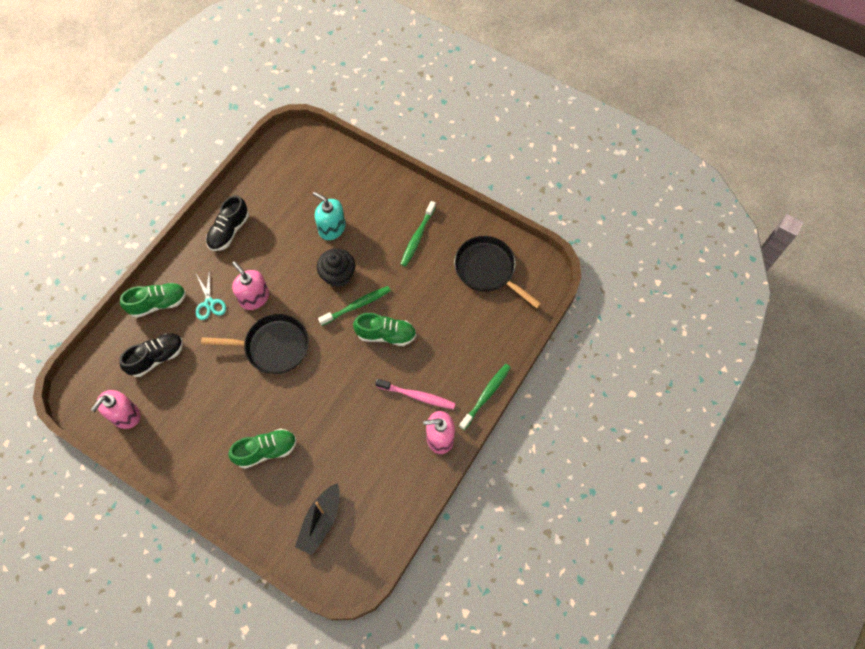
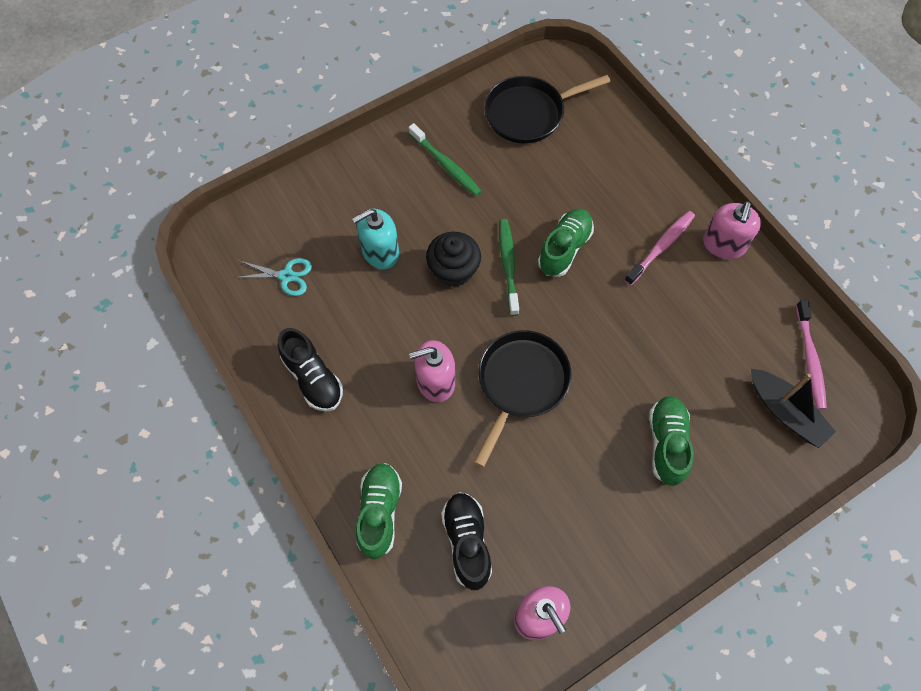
camera: 65 degrees left, 0 degrees up
(209, 303) = (415, 442): turquoise scissors -> turquoise scissors (286, 276)
(370, 526) = (810, 359): none -> pink toothbrush
(486, 395) = (689, 179): green toothbrush -> none

